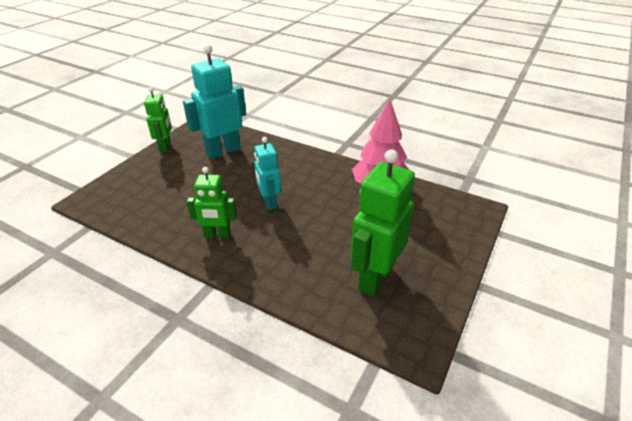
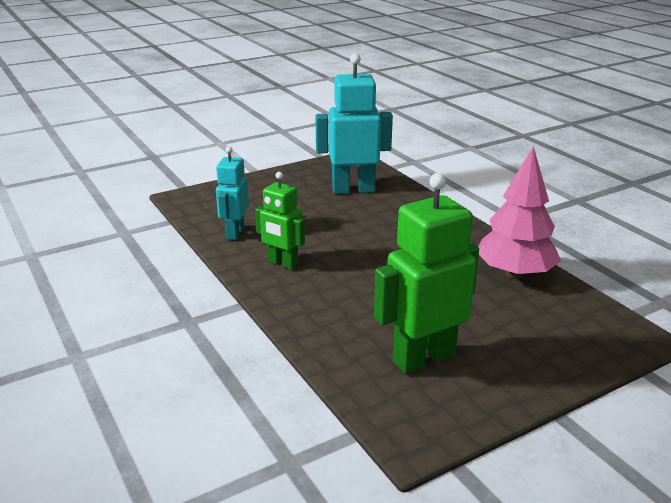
camera: 30 degrees right, 10 degrees down
(165, 147) = (295, 171): green robot -> none
(269, 202) = (363, 250): turquoise robot -> turquoise robot (235, 233)

